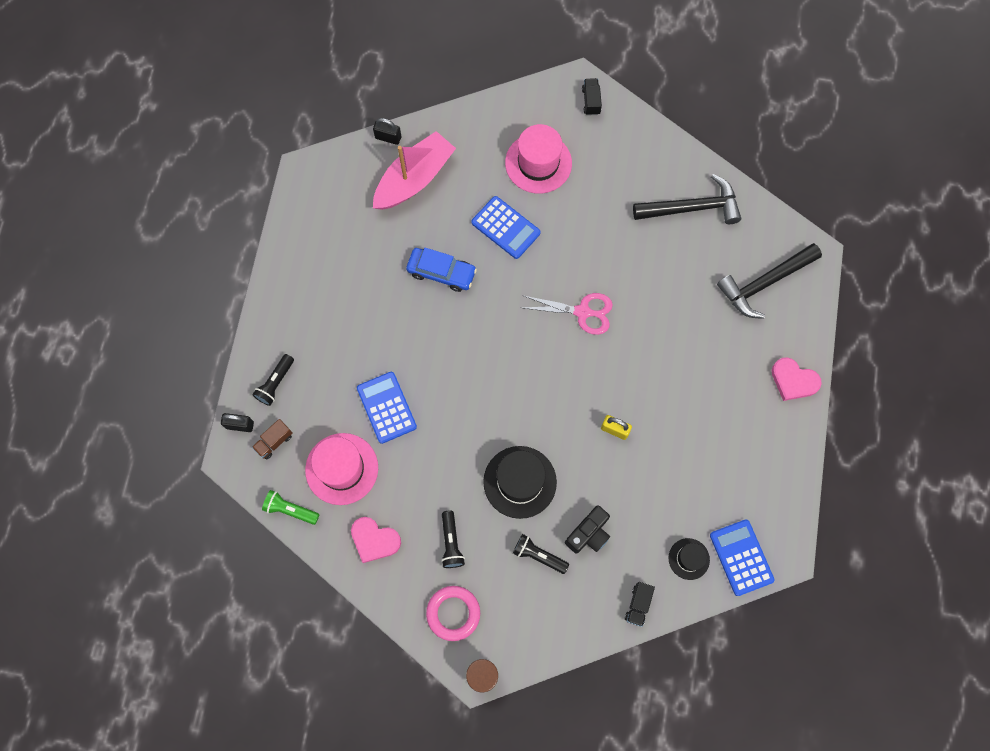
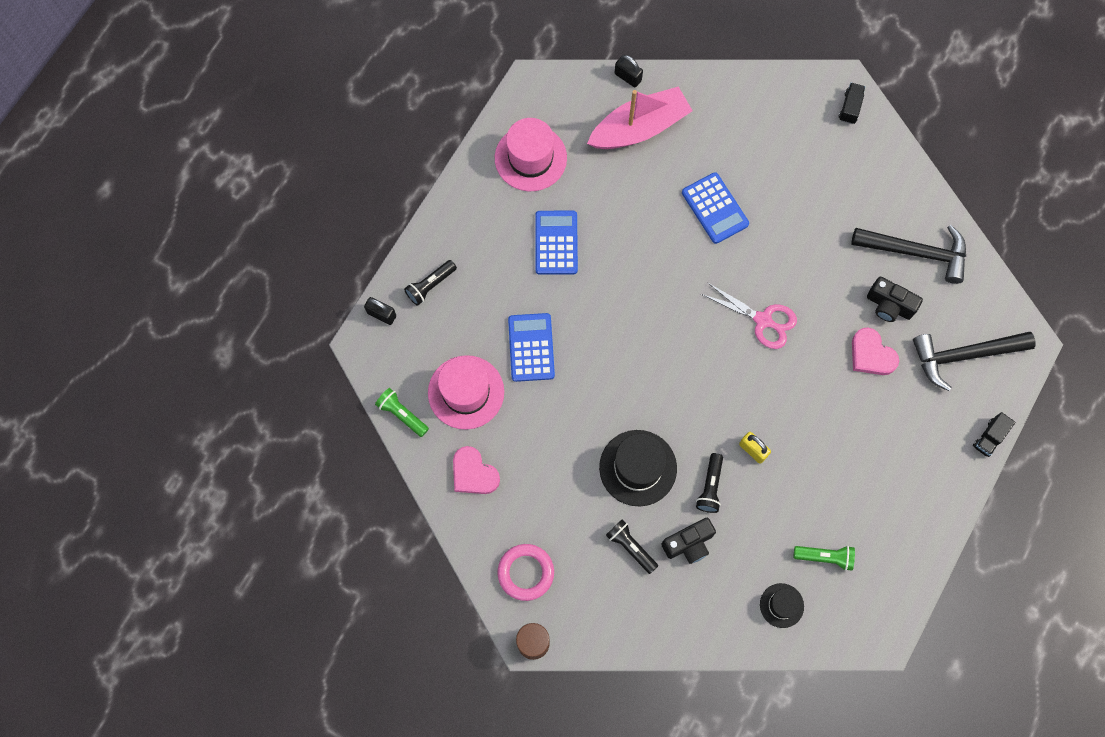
camera: 20 degrees right, 0 degrees up
(274, 442) = (409, 342): brown truck -> none
(441, 272) = (633, 231): blue car -> none
(451, 543) = (548, 503): black flashlight -> black flashlight (710, 487)
(538, 163) = (772, 153): pink hat -> pink hat (530, 158)
(638, 605) = (713, 632): black truck -> black truck (989, 438)
(686, 262) = (889, 306): none -> black camera
(710, 502) = (825, 557): none -> green flashlight
(741, 557) = (836, 623): blue calculator -> blue calculator (556, 243)
(793, 381) = (957, 465): pink heart -> pink heart (871, 354)

